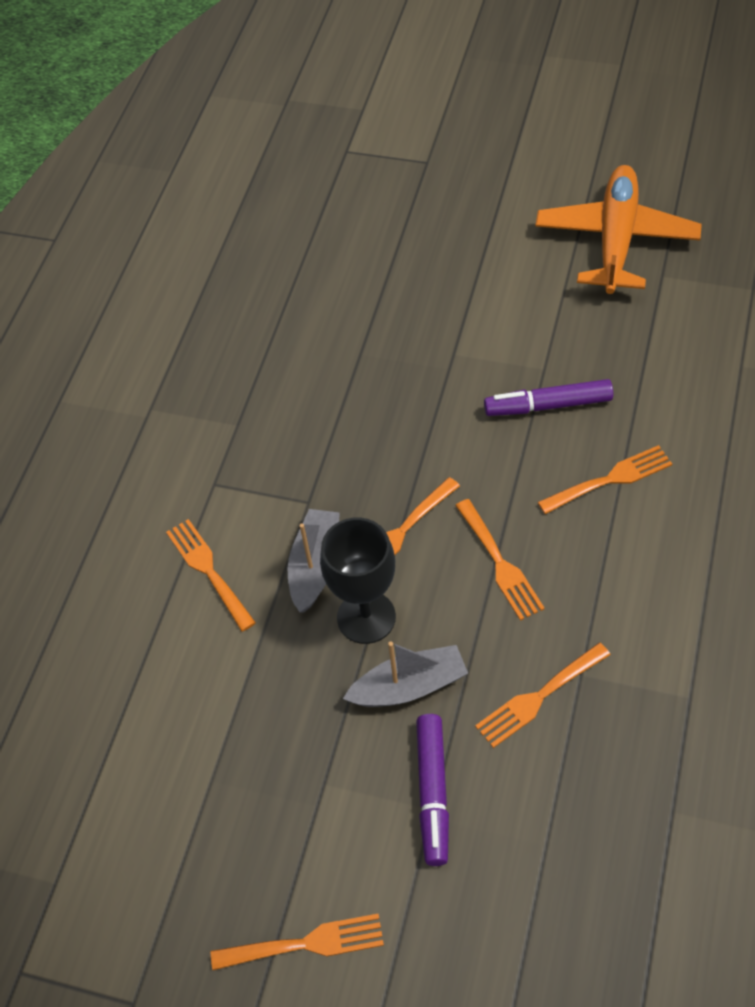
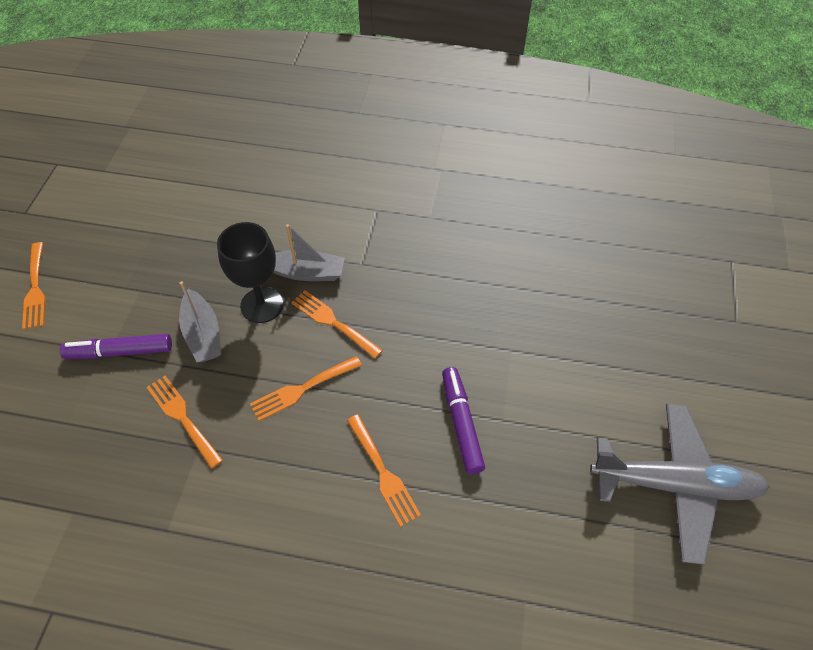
camera: 80 degrees right, 0 degrees up
(208, 570) = (306, 214): orange fork -> none
(616, 239) = (675, 485): orange plane -> grey plane

